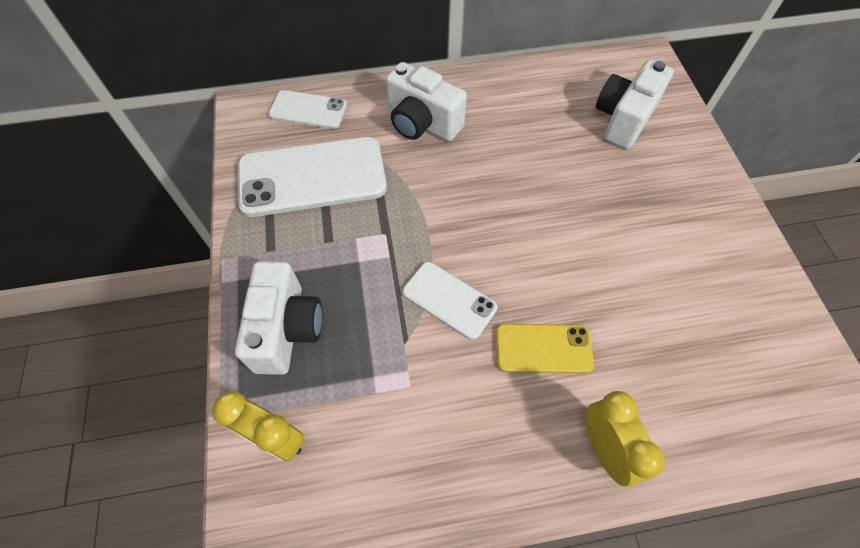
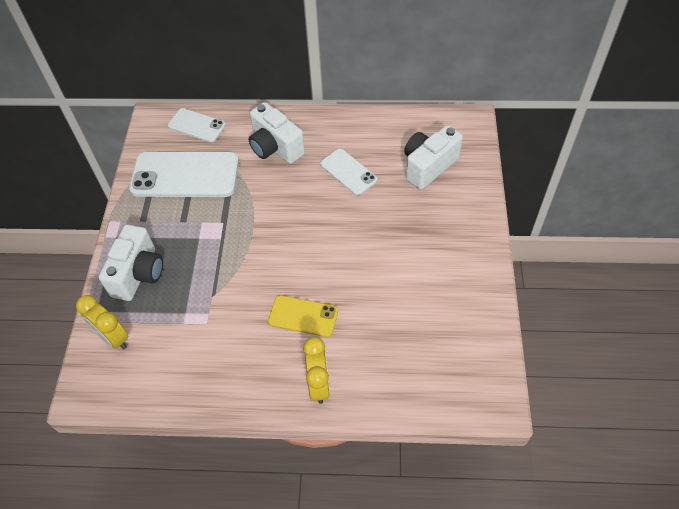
camera: 15 degrees right, 5 degrees down
(449, 300) = (251, 274): white phone -> white phone (348, 172)

